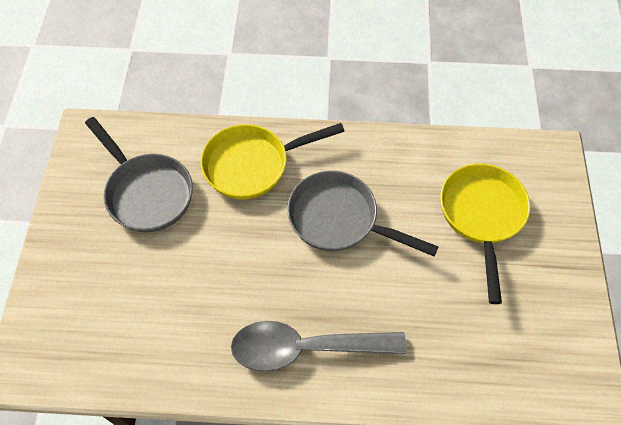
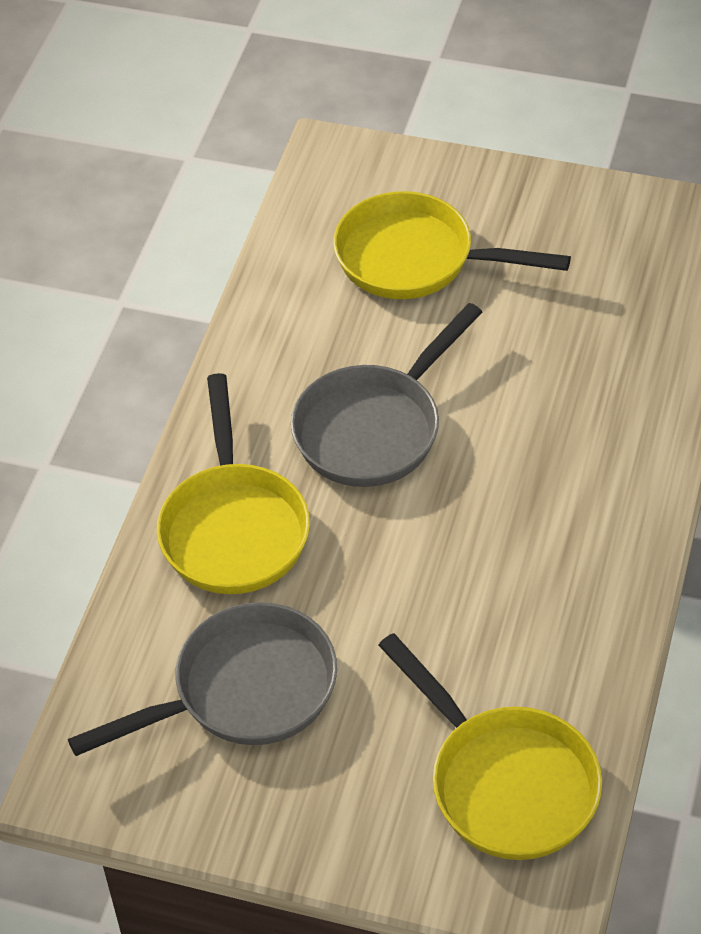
camera: 75 degrees left, 10 degrees down
(96, 335) = (505, 782): none -> yellow pan
(305, 348) = (582, 504): grey spoon -> none

